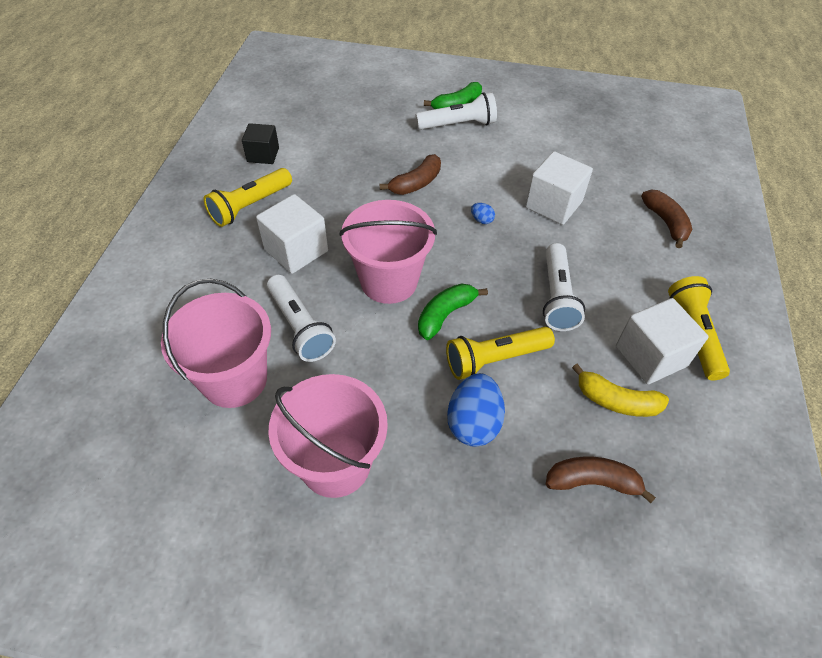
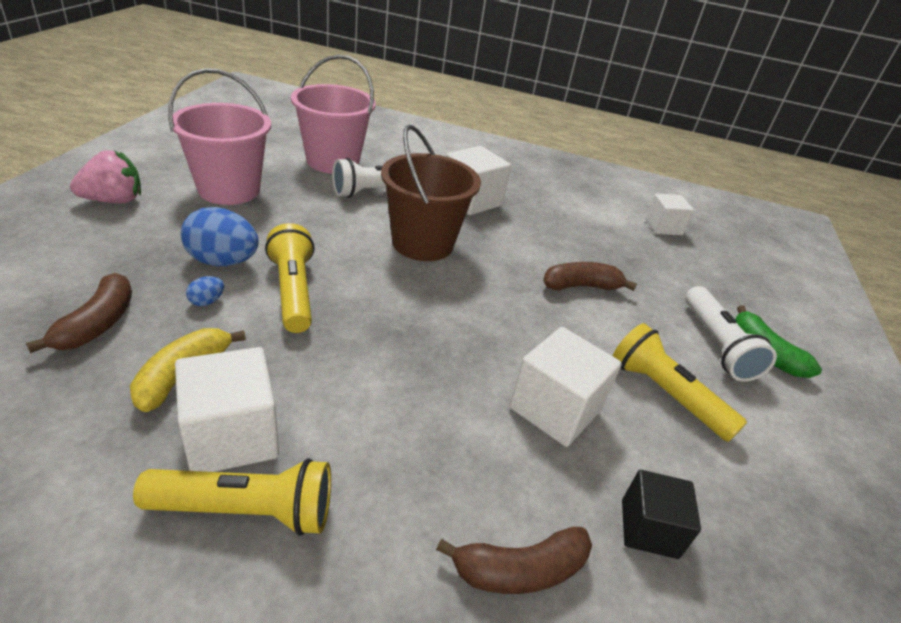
camera: 90 degrees right, 15 degrees down
(250, 206) = (530, 186): yellow flashlight -> yellow flashlight (665, 394)
(263, 155) = (606, 199): black cube -> black cube (649, 528)
(306, 126) = (663, 227): none -> white cube
(389, 281) = (422, 243): pink bucket -> brown bucket
(397, 573) = (114, 200): none -> pink strawberry
(416, 183) = (581, 286): brown banana -> brown banana turned 120 degrees clockwise
(445, 315) = (366, 270): green banana -> none
(481, 220) = (517, 327): blue egg -> blue egg (207, 301)
(557, 296) = (370, 364): white flashlight -> none

